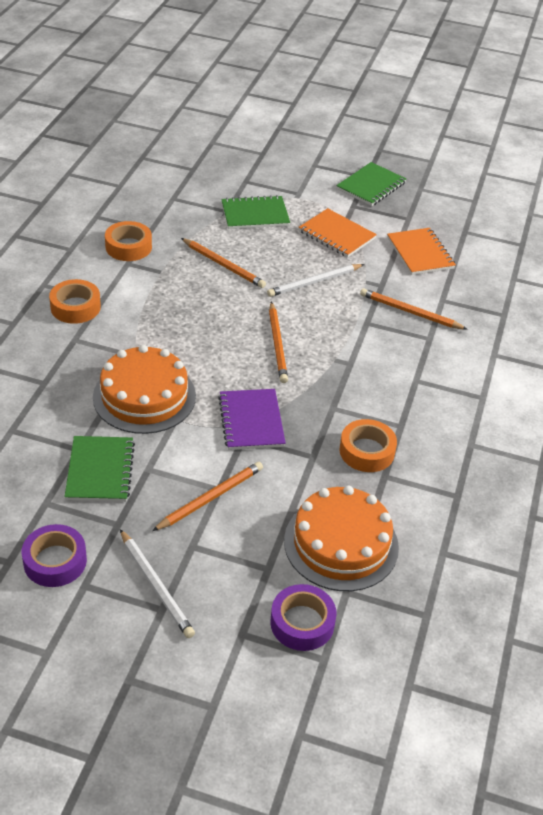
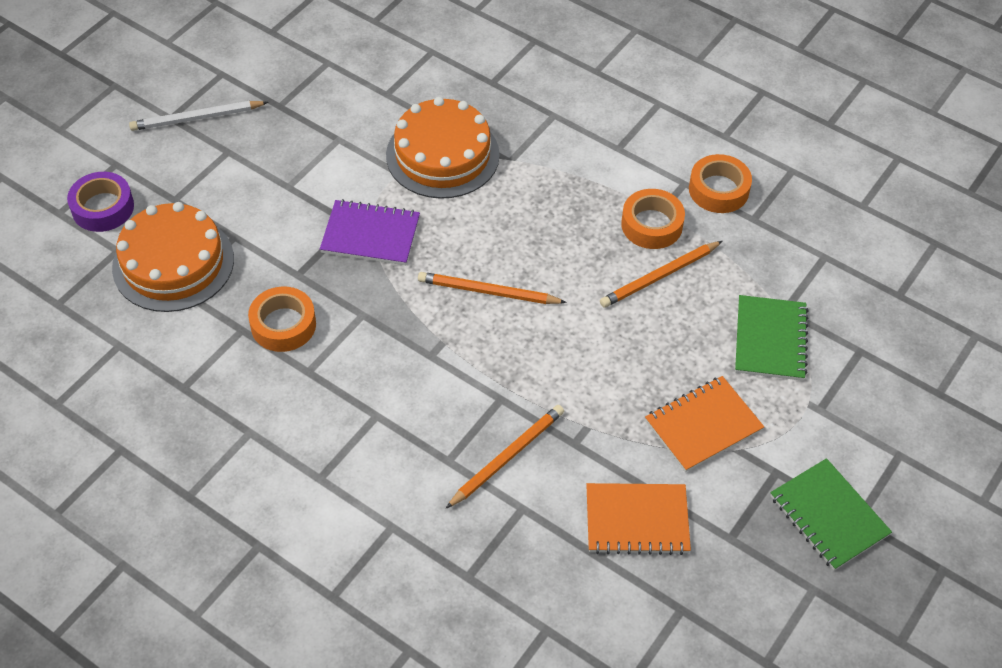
camera: 110 degrees right, 10 degrees up
(55, 561) = (257, 59): purple tape -> none
(75, 307) = (610, 124): orange tape -> orange tape (652, 225)
(100, 471) = (351, 104): green notebook -> none
(210, 498) = (279, 177): orange pencil -> none
(314, 282) = (599, 365): white pencil -> none

